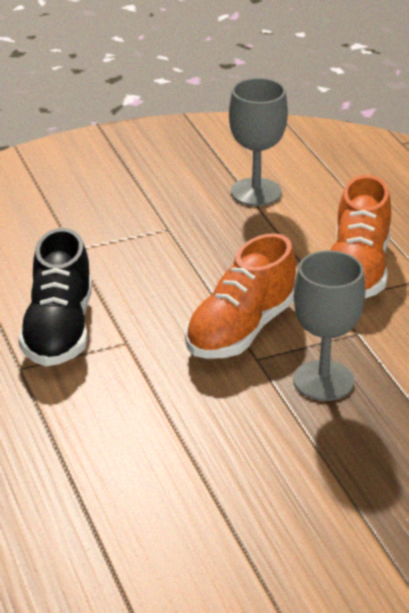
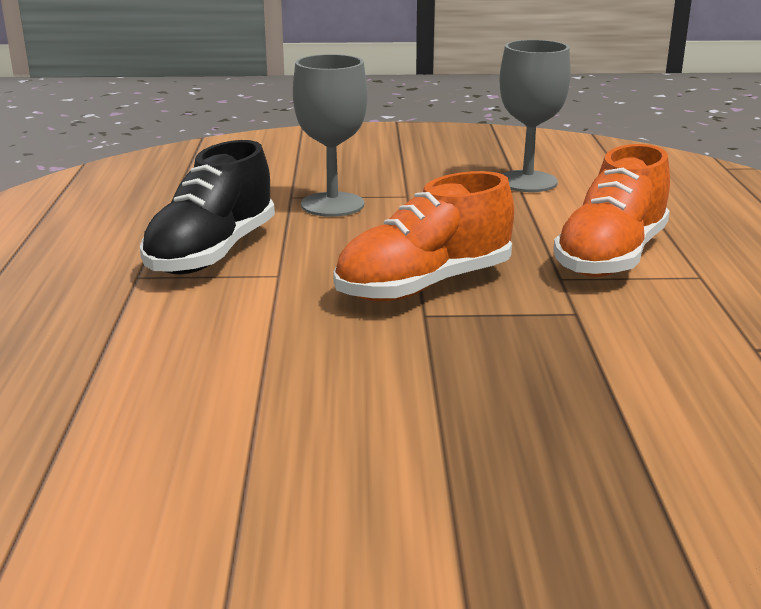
camera: 20 degrees right, 10 degrees down
(323, 381) = (498, 351): grey goblet -> grey goblet (332, 205)

